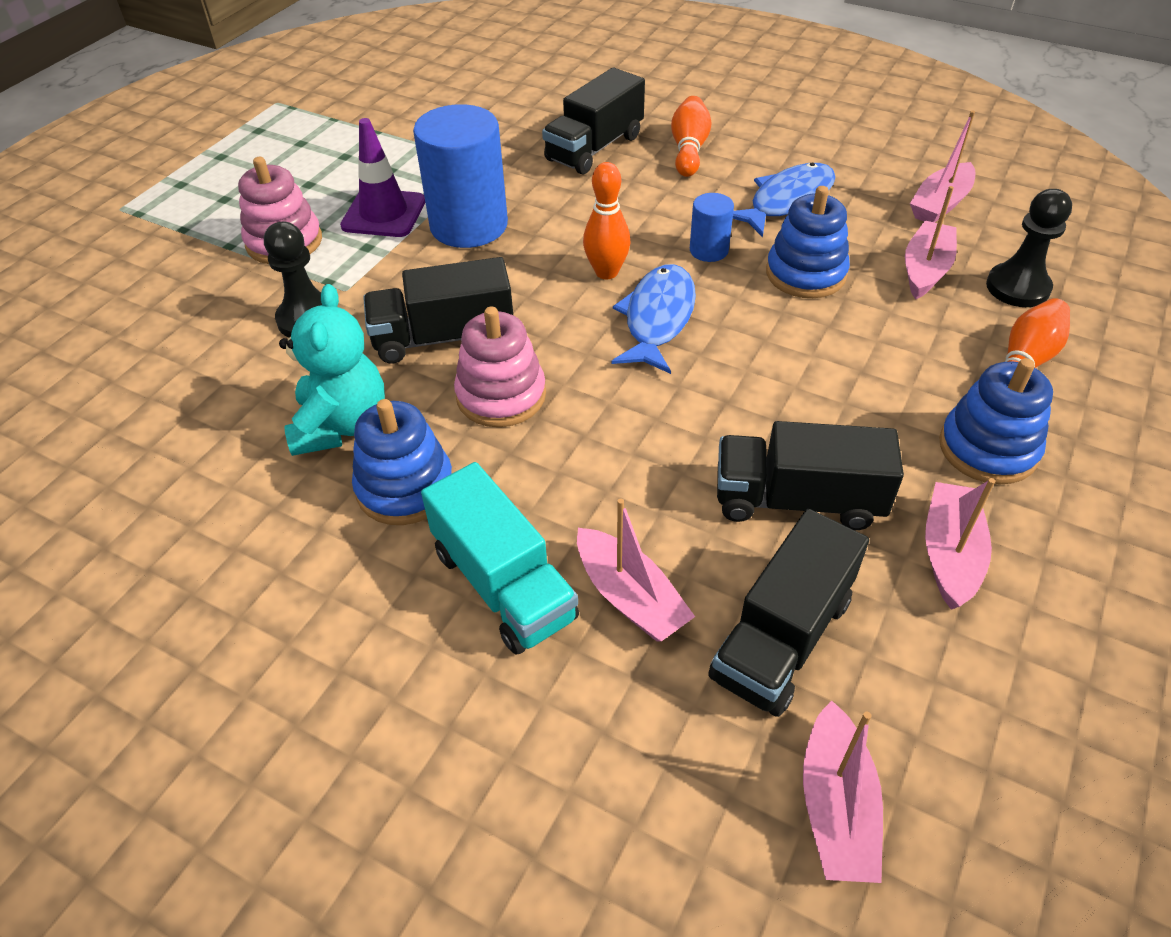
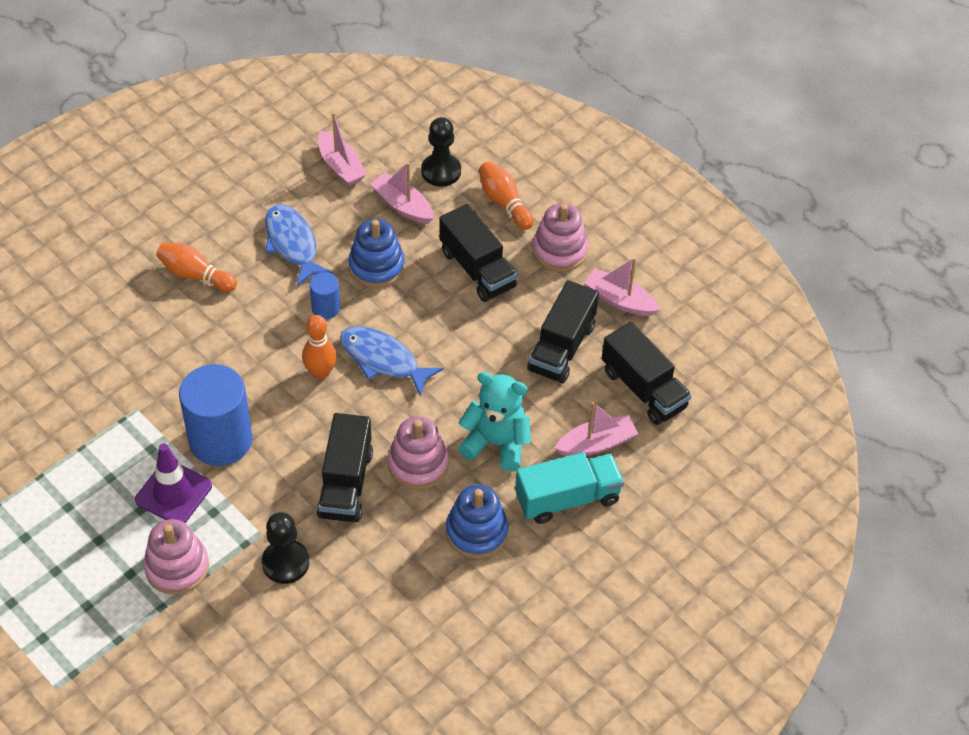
camera: 75 degrees left, 5 degrees up
(341, 425) = (407, 557): turquoise teddy bear -> turquoise teddy bear (496, 443)
(594, 148) = (158, 332): black truck -> black truck (477, 269)
(836, 806) = (733, 403): pink boat -> none
(988, 448) = (559, 250): blue stacking toy -> pink stacking toy

